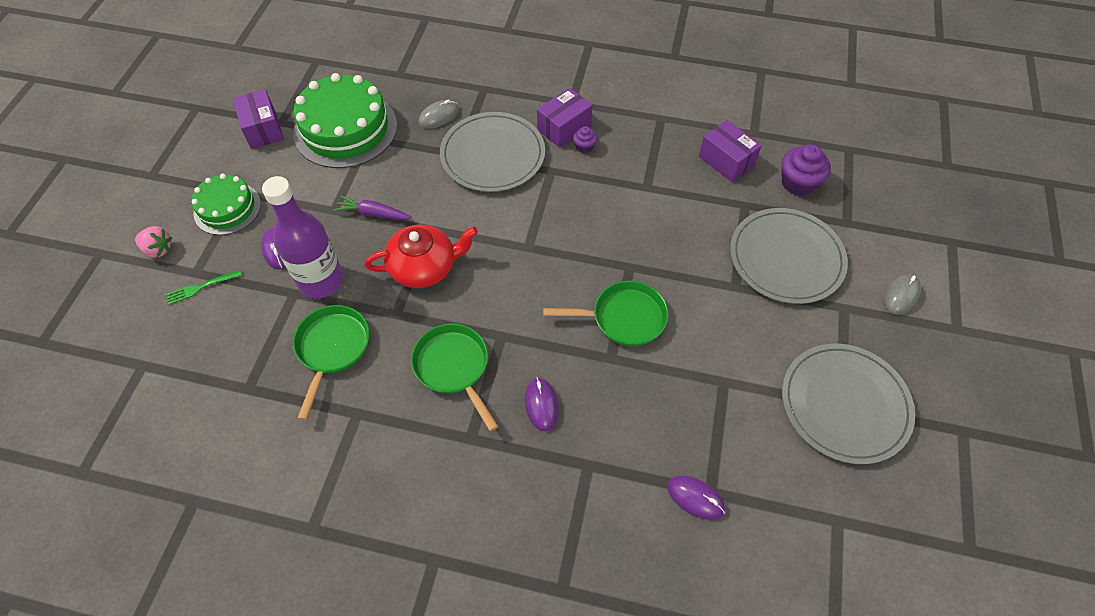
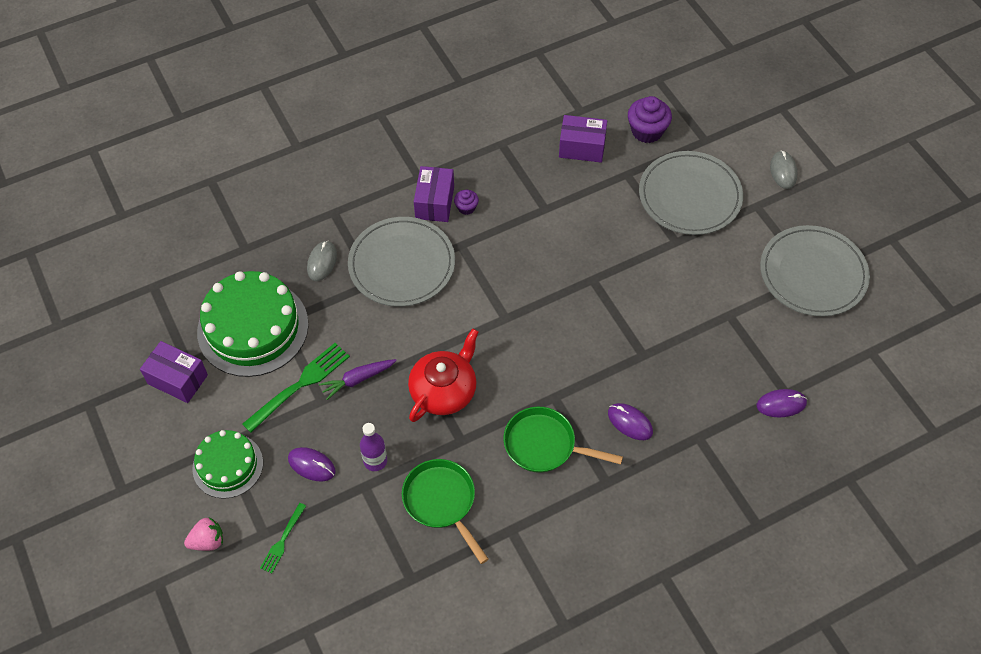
camera: 40 degrees left, 0 degrees up
(321, 280) = (375, 461): purple bottle -> purple bottle, size x0.52
(331, 189) = (299, 385): none -> green fork
(623, 318) = (624, 320): green pan -> none

